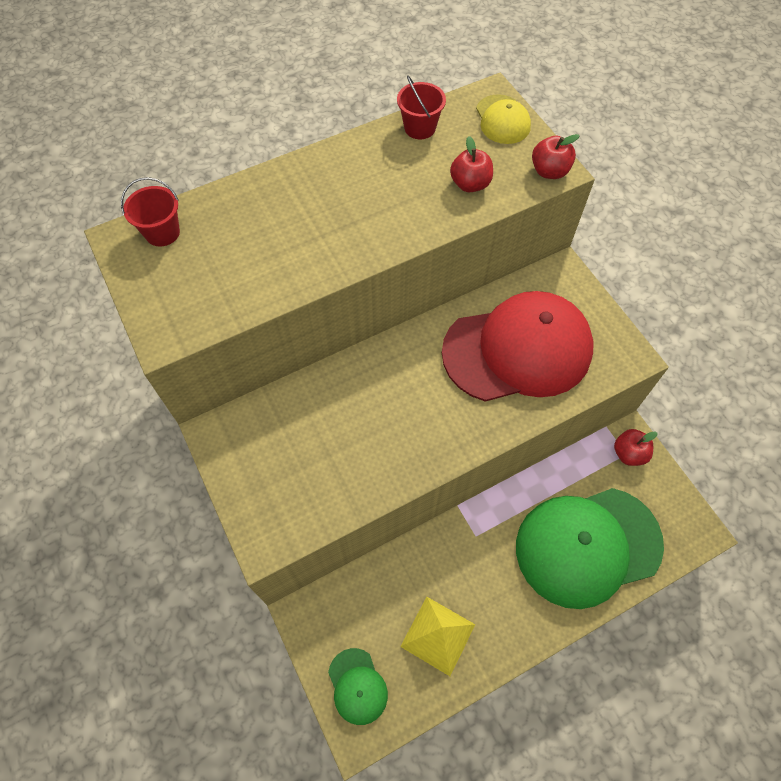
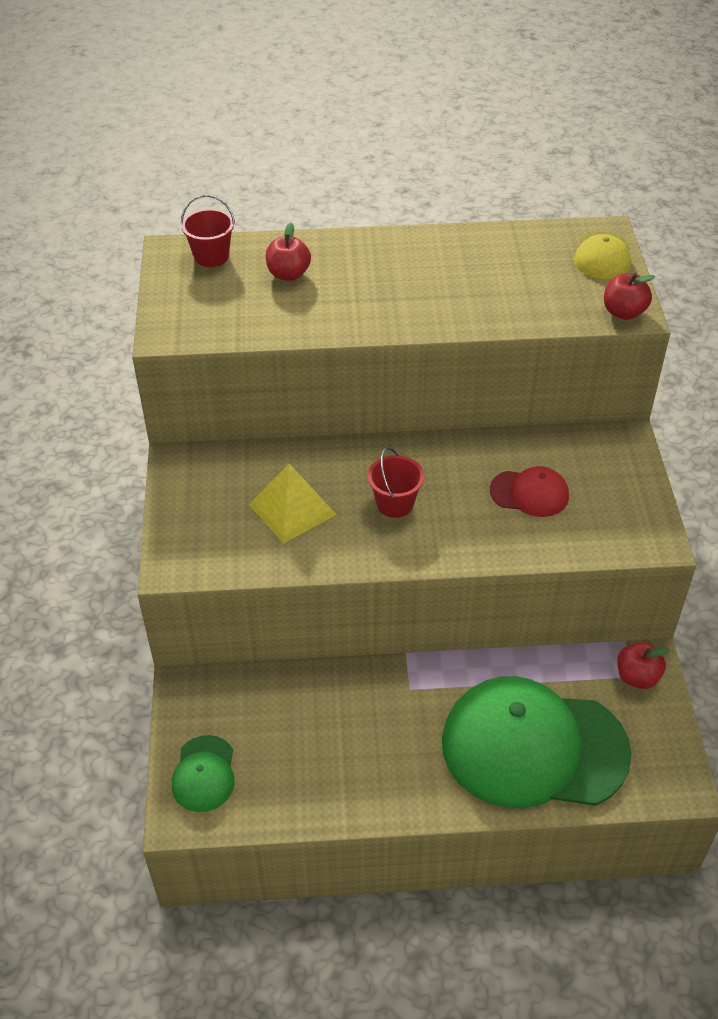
camera: 25 degrees right, 15 degrees down
(420, 128) = (510, 240): red bucket -> red bucket (395, 504)
(438, 635) = (315, 763): yellow pyramid -> yellow pyramid (292, 509)
(470, 184) = (531, 300): red apple -> red apple (288, 274)
(517, 350) = (529, 493): red cap -> red cap, size x0.44

